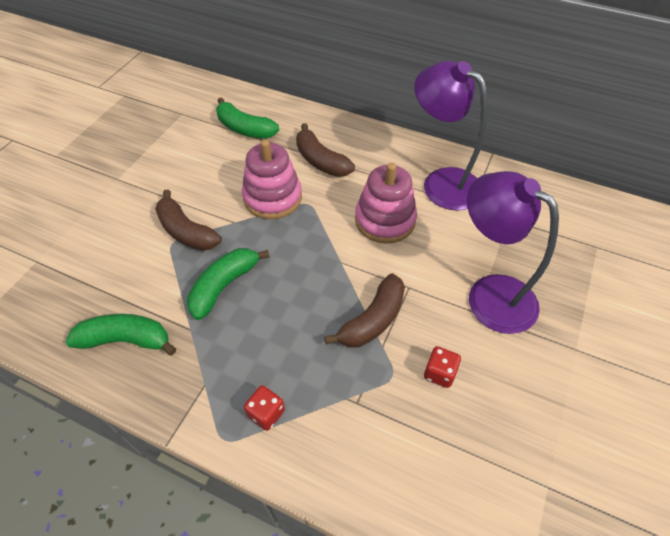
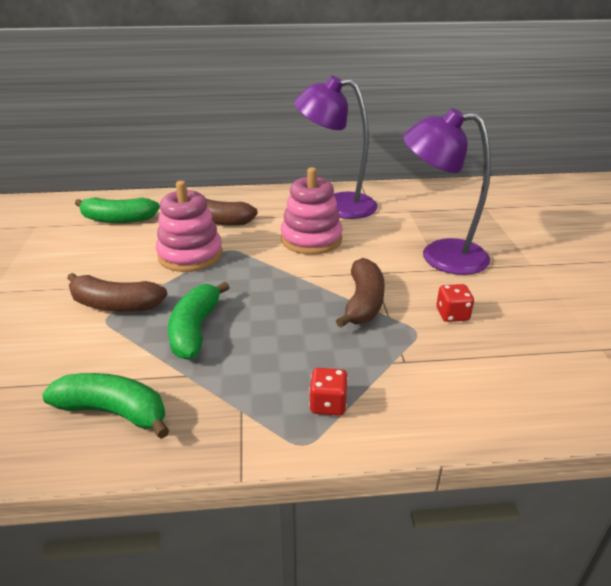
camera: 30 degrees left, 20 degrees down
(126, 340) = (114, 412): green banana -> green banana turned 45 degrees clockwise

